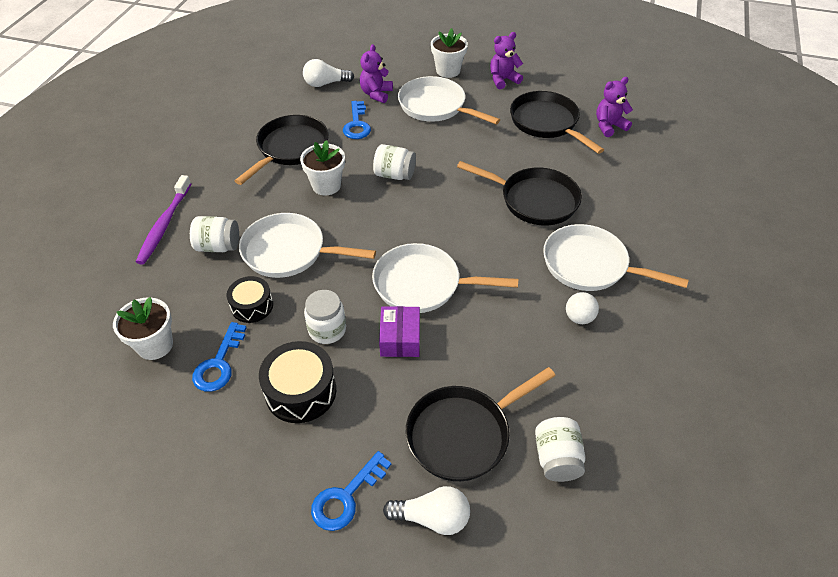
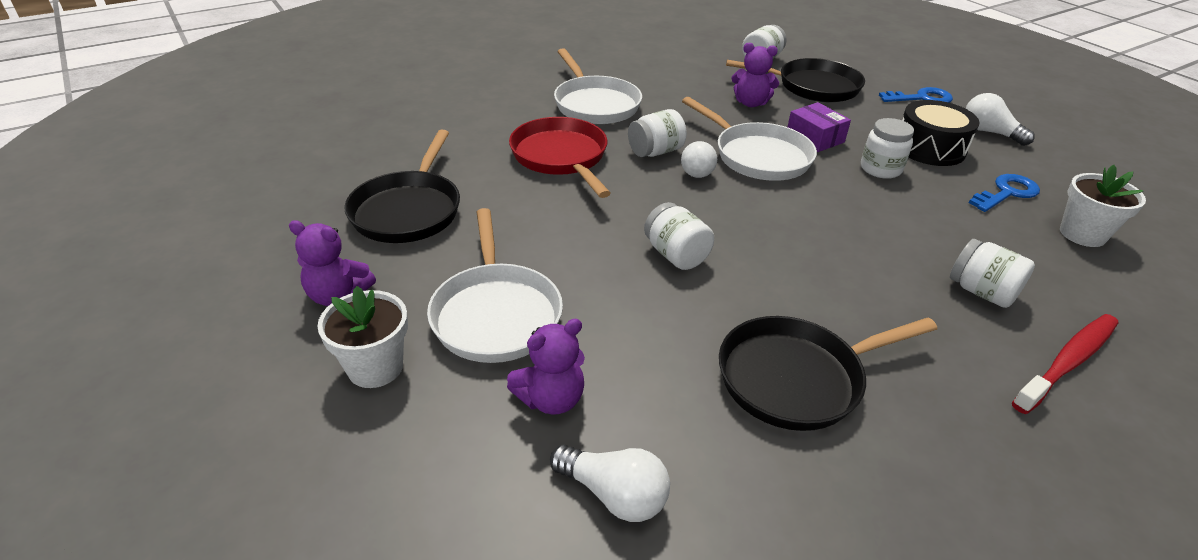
camera: 140 degrees left, 10 degrees down
(164, 224) = (1067, 362): purple toothbrush -> red toothbrush
(252, 306) = (954, 217): black drum -> none
(289, 252) = (883, 242): white pan -> none
(326, 185) = (781, 290): white flower pot -> none
(357, 124) = (648, 357): blue key -> none
(400, 338) = (815, 138): purple box -> purple box turned 75 degrees counterclockwise
(432, 517) = (866, 74): white light bulb -> white light bulb (989, 132)
(489, 242) = (655, 152): none -> white jar
(534, 200) = (561, 157): black pan -> red pan
(579, 318) = (654, 89): white ball -> white ball (697, 175)
(609, 126) = (359, 171): purple teddy bear -> purple teddy bear (751, 103)

